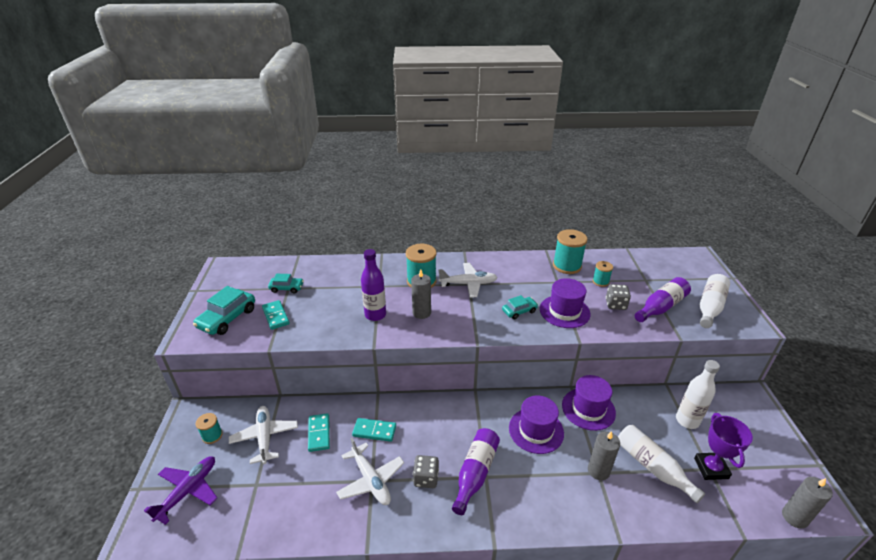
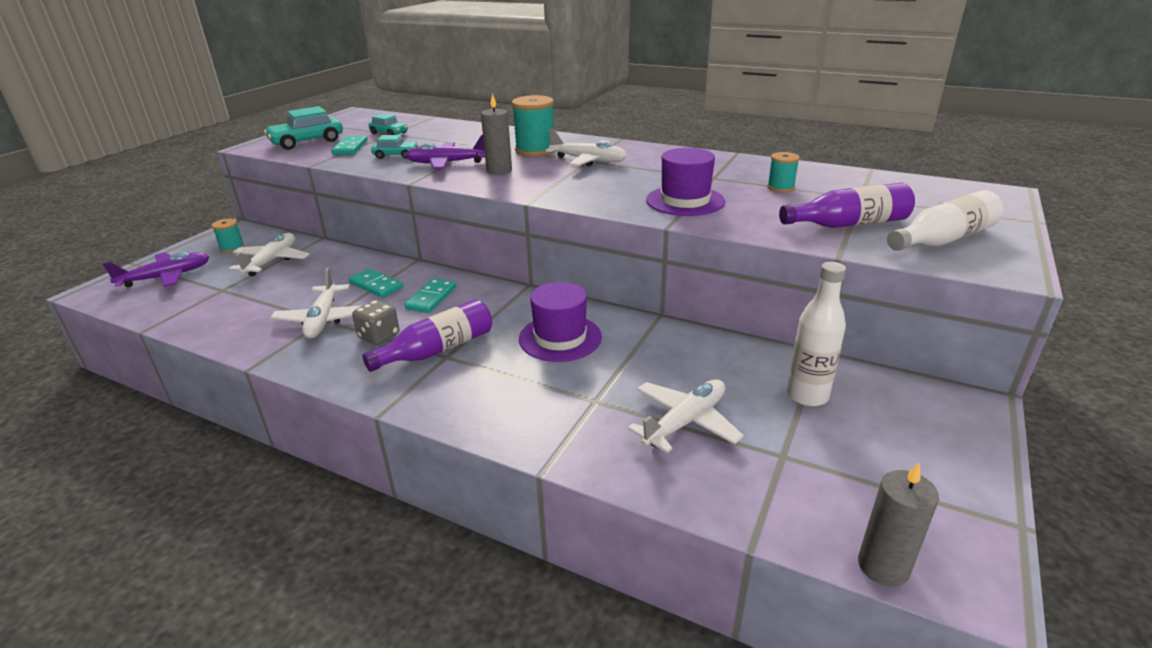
camera: 30 degrees right, 5 degrees down
(319, 433) = (322, 272): turquoise domino -> turquoise domino (431, 298)
(375, 315) = (447, 163): purple bottle -> purple plane
(519, 311) = (621, 190): turquoise car -> turquoise car (396, 155)
(567, 266) = (748, 168): turquoise spool -> none
(588, 409) = (659, 340): purple hat -> none
(598, 470) = (598, 399): grey candle -> none
(615, 304) = (774, 209): grey dice -> none
(652, 467) = (685, 422): white bottle -> white plane
(711, 468) = (785, 456): purple trophy -> none

